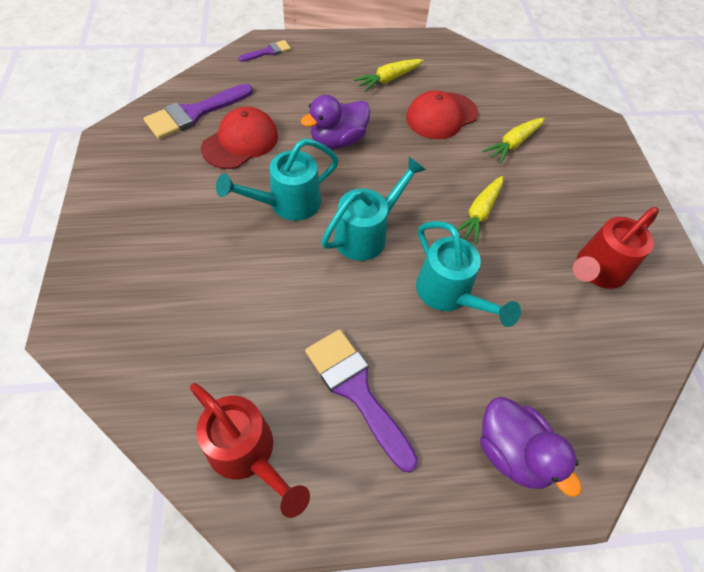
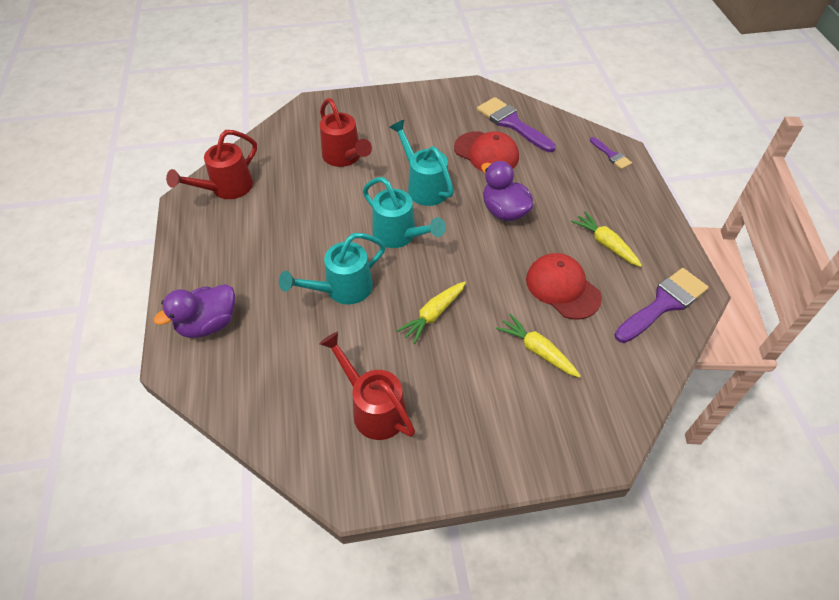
camera: 90 degrees right, 5 degrees down
(212, 286) = (344, 157): none -> red watering can
(356, 390) = (262, 236): purple brush -> purple brush (663, 303)
(479, 213) = (433, 315): yellow carrot -> yellow carrot turned 75 degrees counterclockwise

